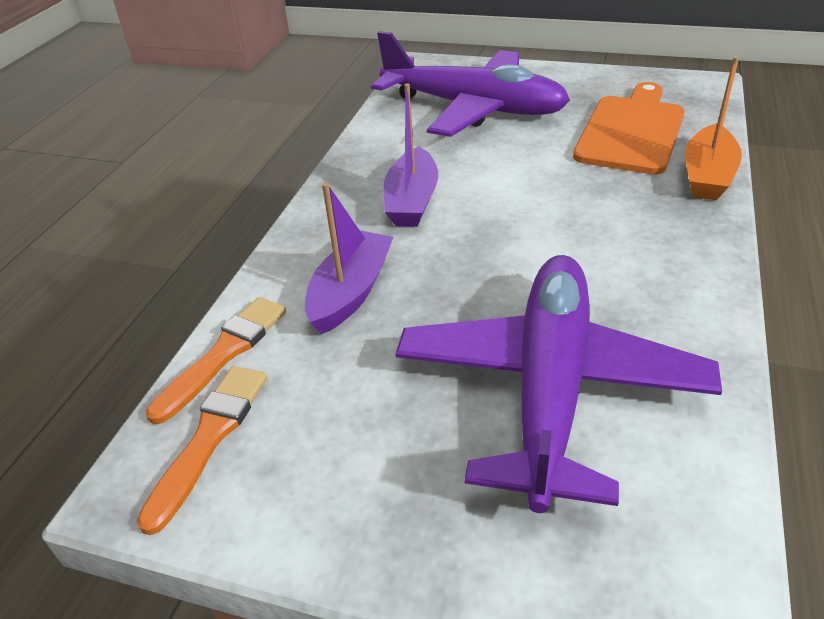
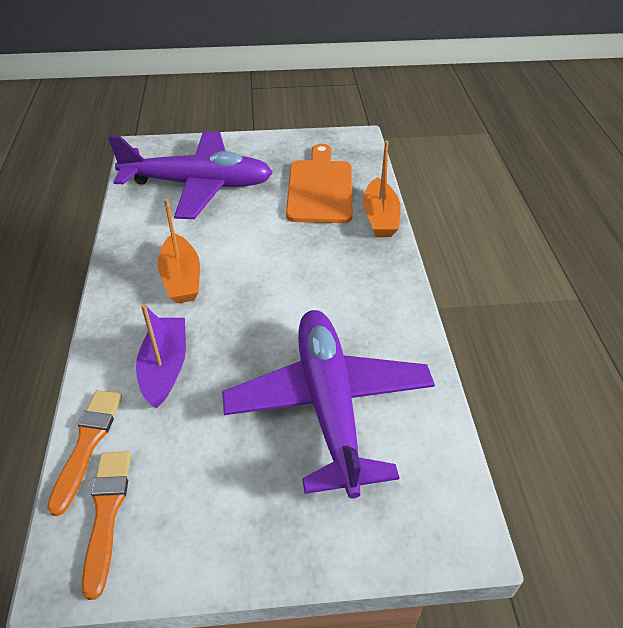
camera: 25 degrees left, 5 degrees up
(412, 201) = (181, 278): purple boat -> orange boat

